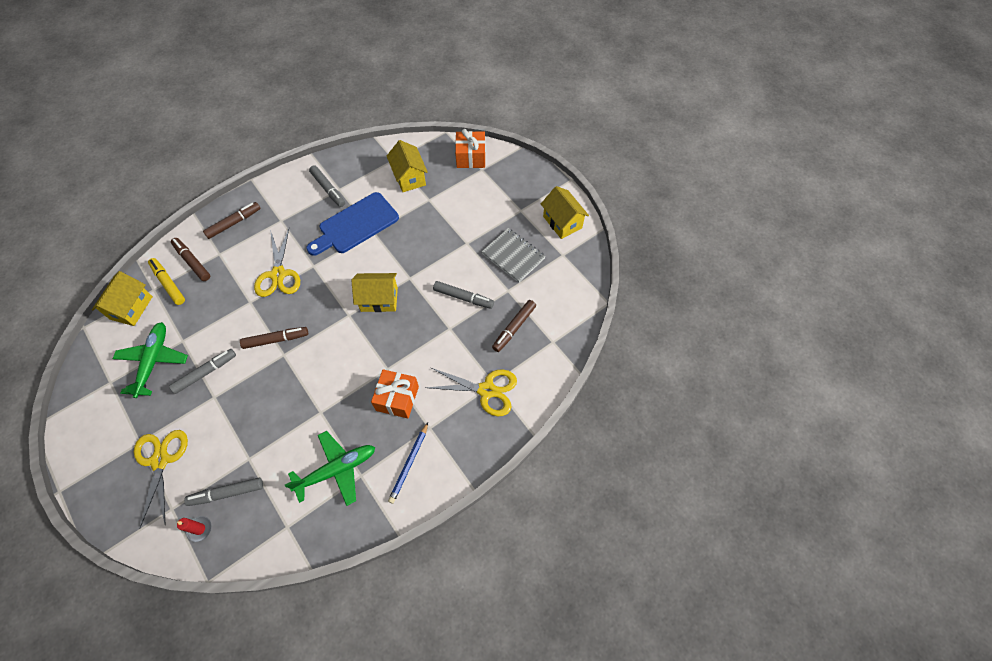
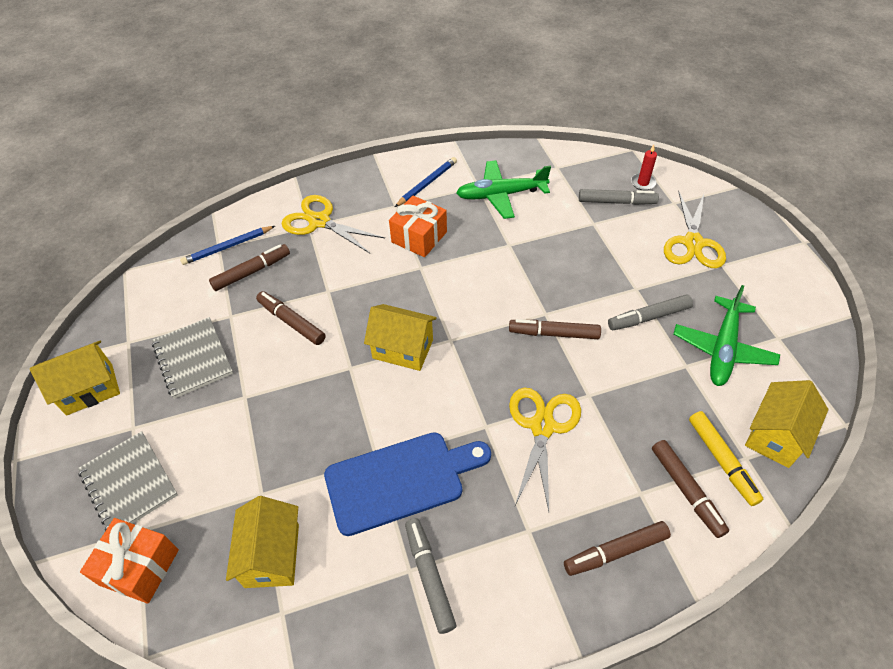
camera: 160 degrees left, 10 degrees down
(463, 297) = (291, 322): grey marker -> brown marker
(502, 186) = (129, 483): none -> grey notebook
(546, 344) = (227, 247): none -> blue pencil
(562, 222) = (89, 389): yellow house -> yellow house turned 75 degrees clockwise

